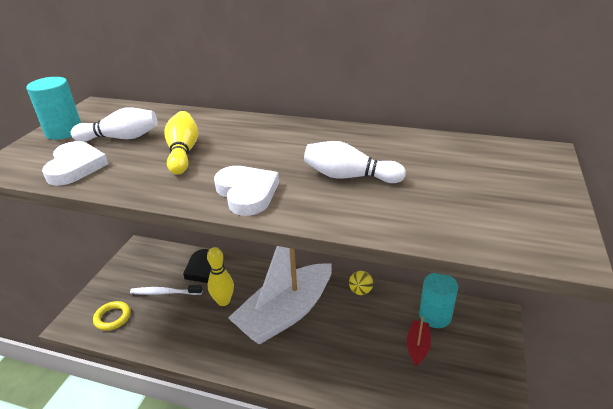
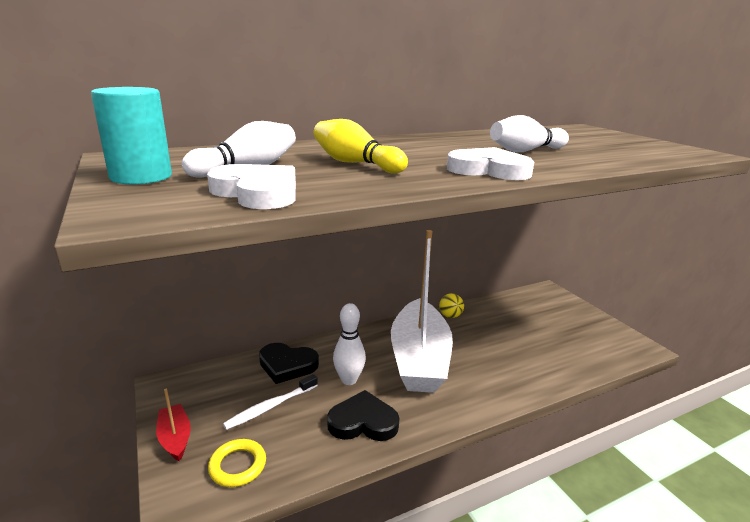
camera: 45 degrees left, 10 degrees down
(194, 335) = (363, 422): none -> black heart
(223, 301) = (349, 380): yellow bowling pin -> white bowling pin
(417, 346) = (537, 330): red boat -> red boat (175, 438)
(435, 316) = (518, 307): turquoise cylinder -> none

